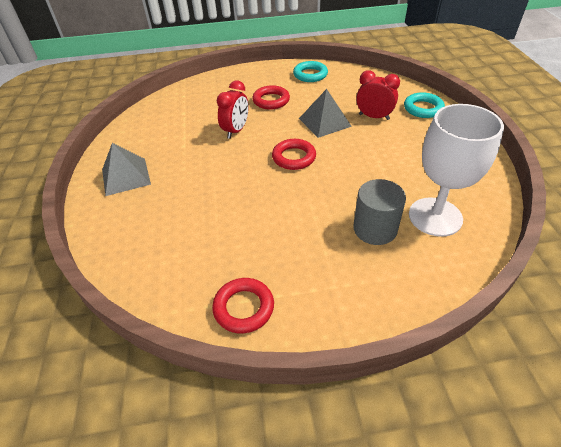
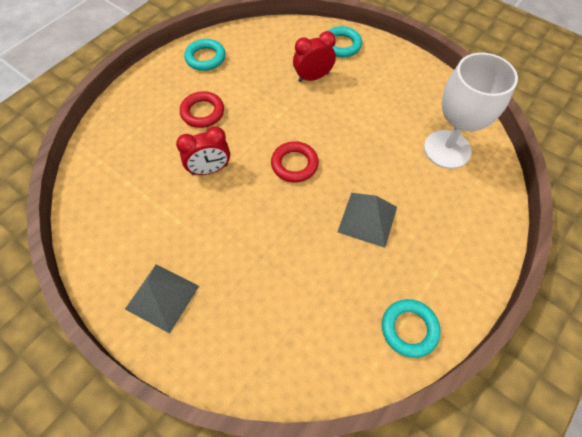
camera: 45 degrees left, 15 degrees up
(236, 131) = (209, 169): red clock -> red clock turned 90 degrees clockwise
(243, 308) = (409, 329): red ring -> turquoise ring
(324, 122) = (279, 108): grey pyramid -> grey pyramid (367, 219)
(375, 229) = (422, 189): grey cylinder -> none

